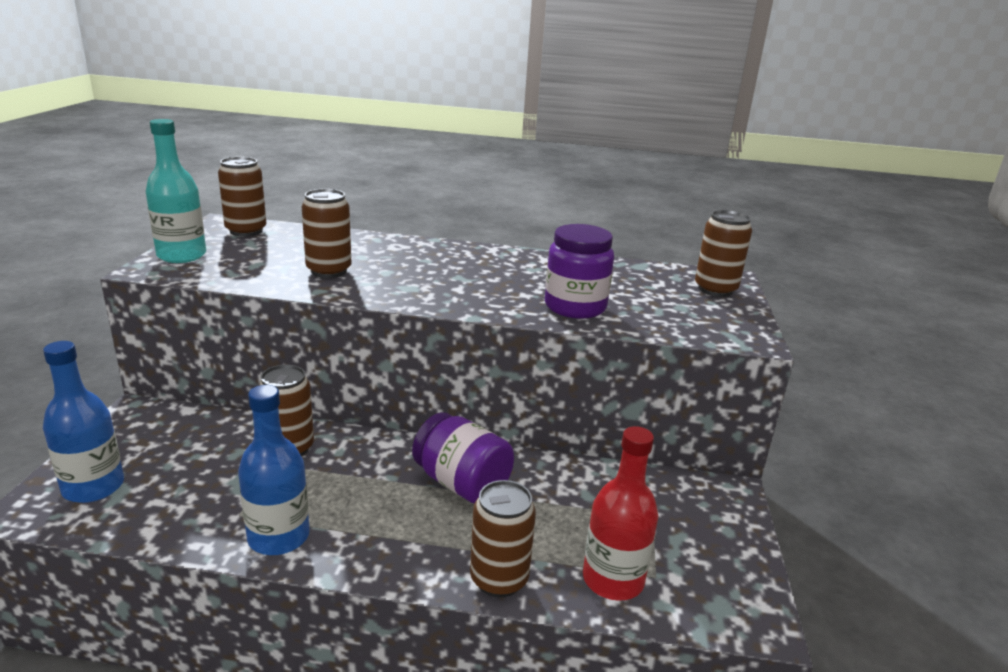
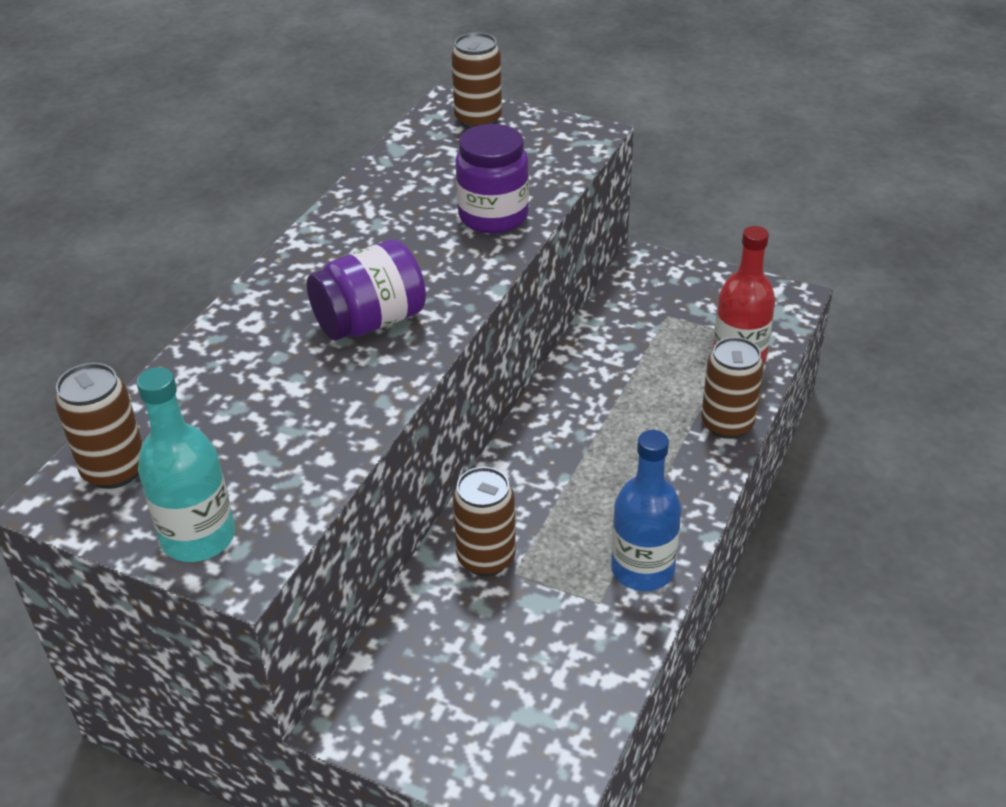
camera: 70 degrees left, 15 degrees up
(93, 487) = (515, 742): blue bottle -> none
(329, 271) = (320, 389): brown can -> none
(462, 483) = (589, 426): purple jar -> purple jar (370, 322)

